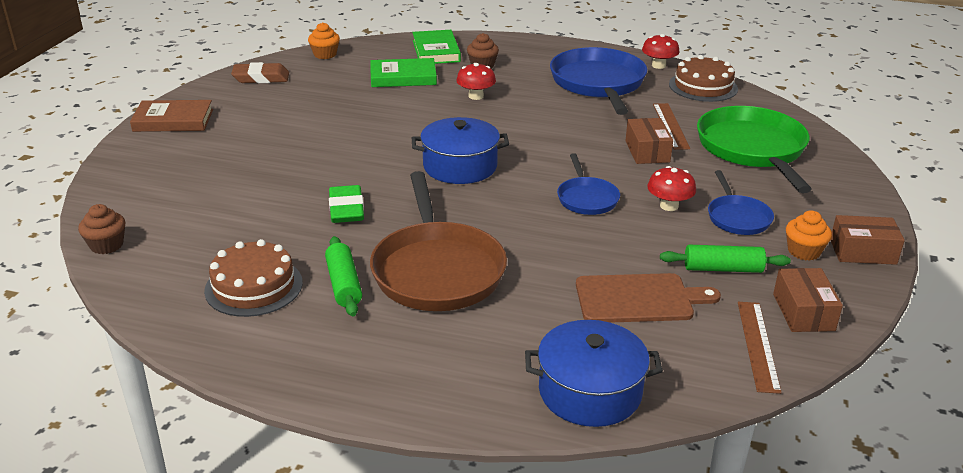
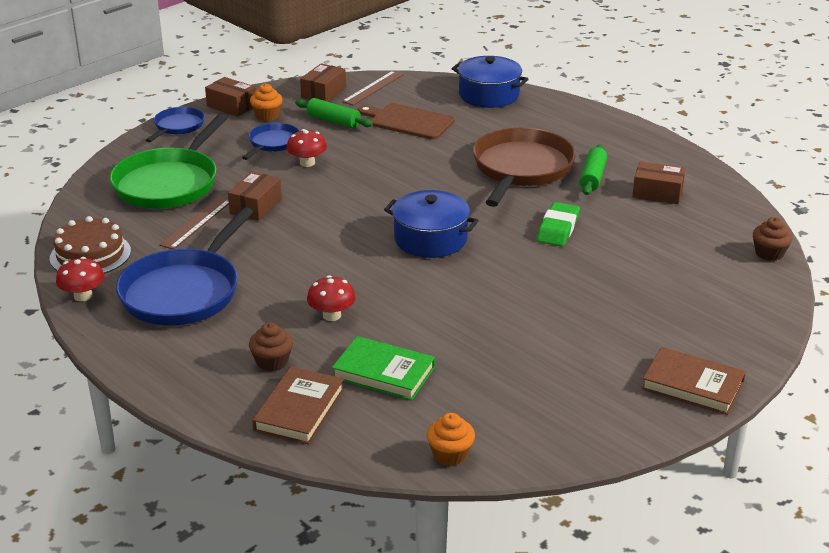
camera: 150 degrees left, 0 degrees up
(254, 286) = (657, 193): brown cake -> brown box
(261, 78) = (561, 431): brown eraser -> none
(436, 51) = (299, 410): green book -> brown book
(586, 198) = (359, 184): blue pan -> blue pan (178, 126)

